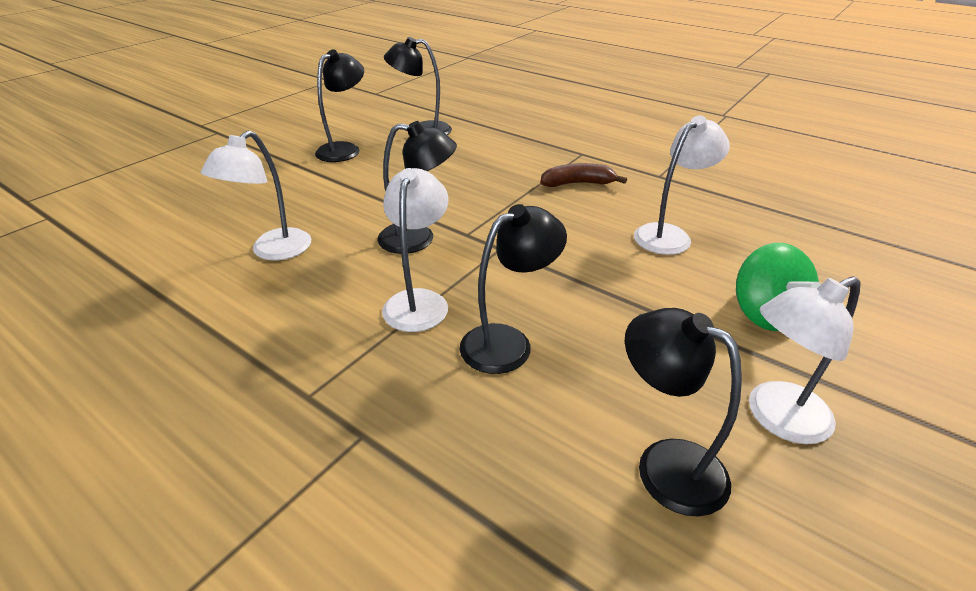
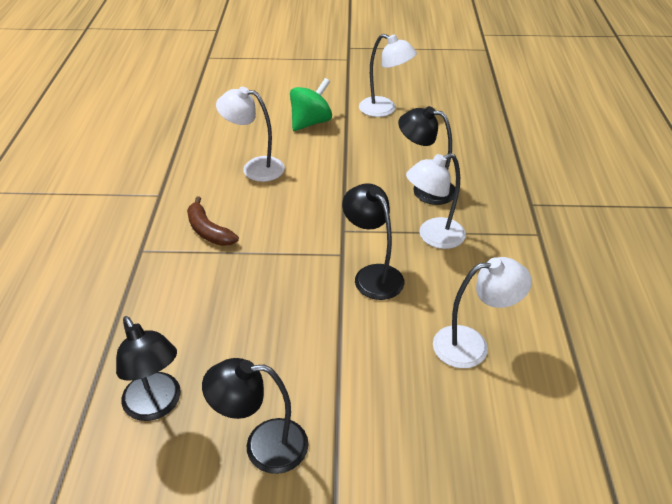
camera: 125 degrees left, 5 degrees up
(665, 464) = (441, 127): black lamp -> none

